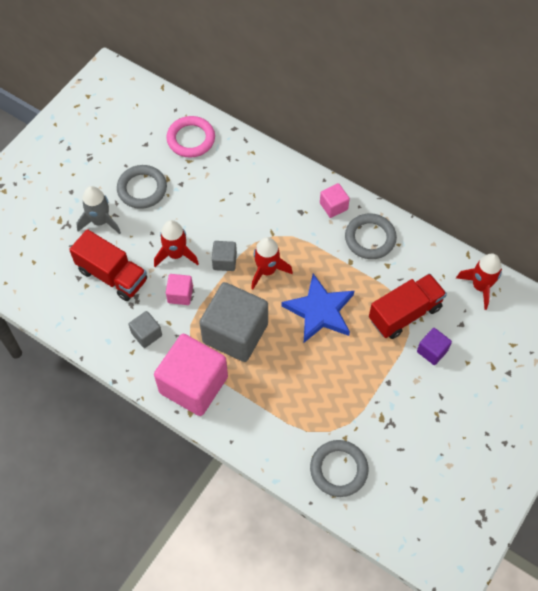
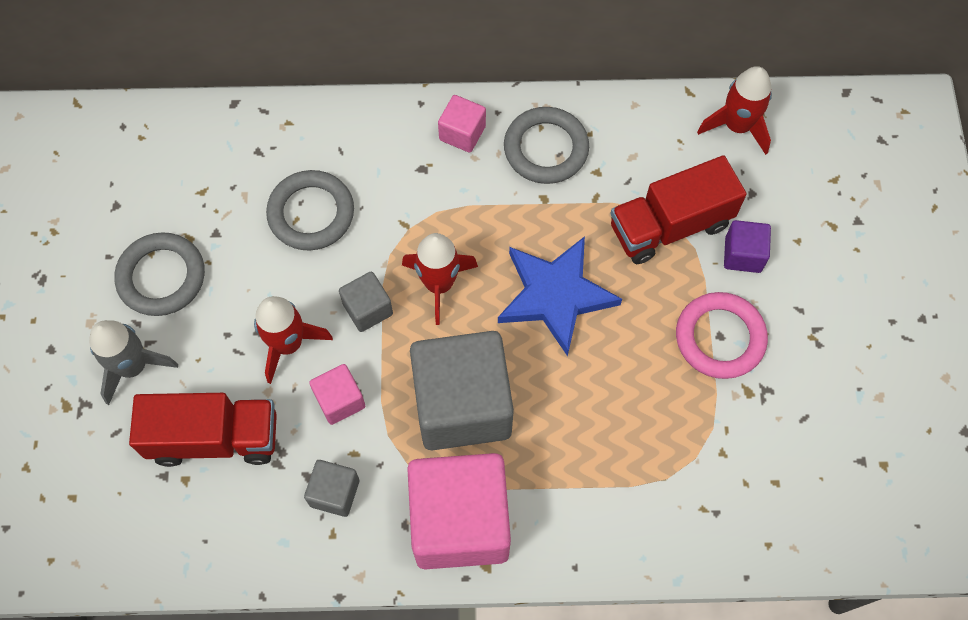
camera: 35 degrees left, 5 degrees up
(191, 139) = (180, 157): pink ring -> pink ring (720, 338)
(338, 469) = (748, 503): grey ring -> grey ring (311, 213)
(405, 313) = (670, 225): red truck -> red truck turned 135 degrees counterclockwise

